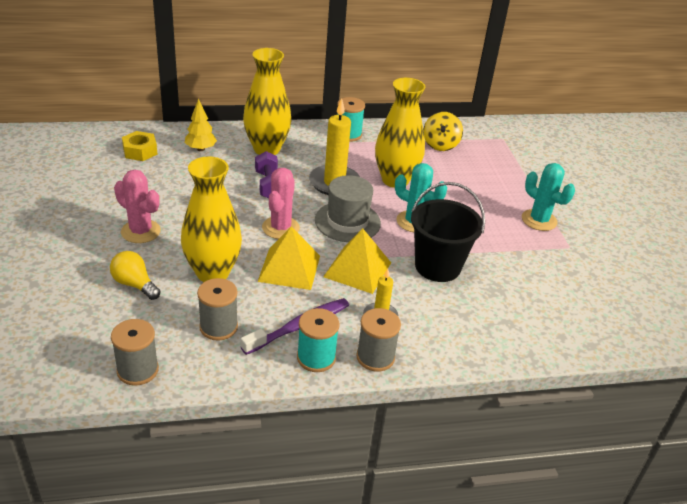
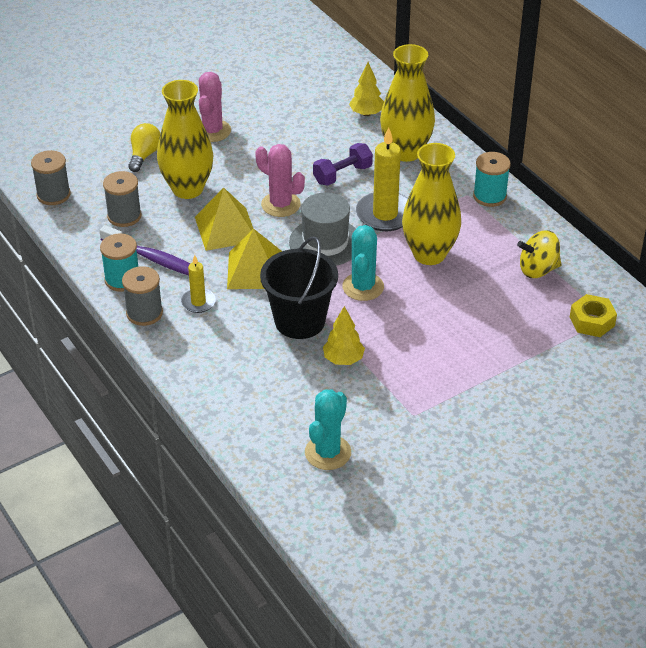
camera: 70 degrees right, 5 degrees up
(140, 151) = (329, 82): yellow nut -> yellow nut (592, 321)
(280, 228) = (280, 204): pink cactus -> pink cactus turned 45 degrees clockwise
(495, 259) = (343, 359): none -> yellow tree
(539, 220) = (446, 381): turquoise cactus -> turquoise cactus (328, 452)

